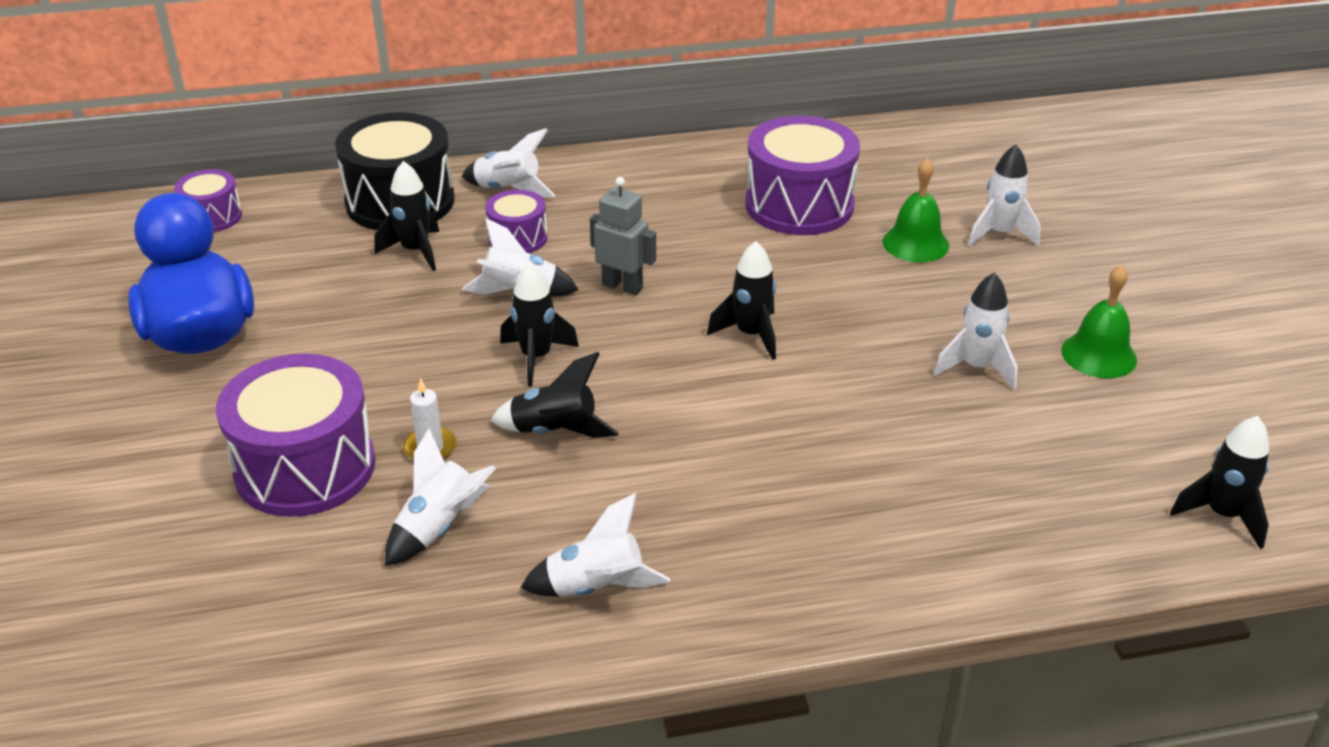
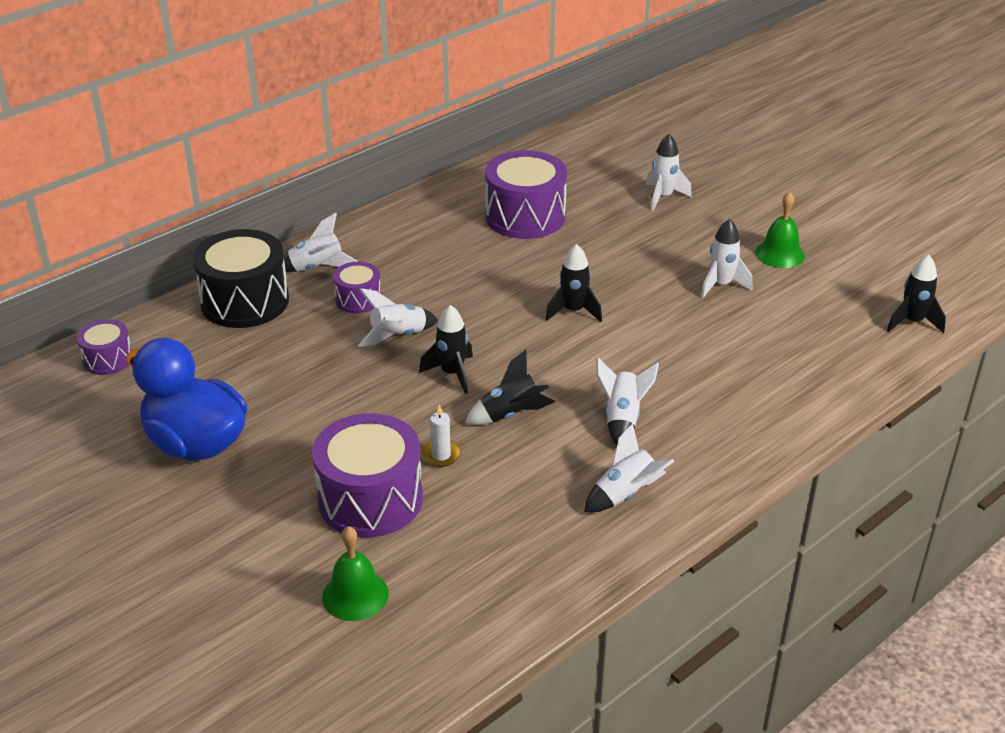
camera: 30 degrees left, 0 degrees up
(415, 251) = (294, 332): black rocket -> none
(439, 528) = (497, 499): white rocket -> white rocket (622, 419)
(622, 286) = (462, 308): grey robot -> none
(915, 243) = (619, 219): green bell -> green bell (355, 595)

